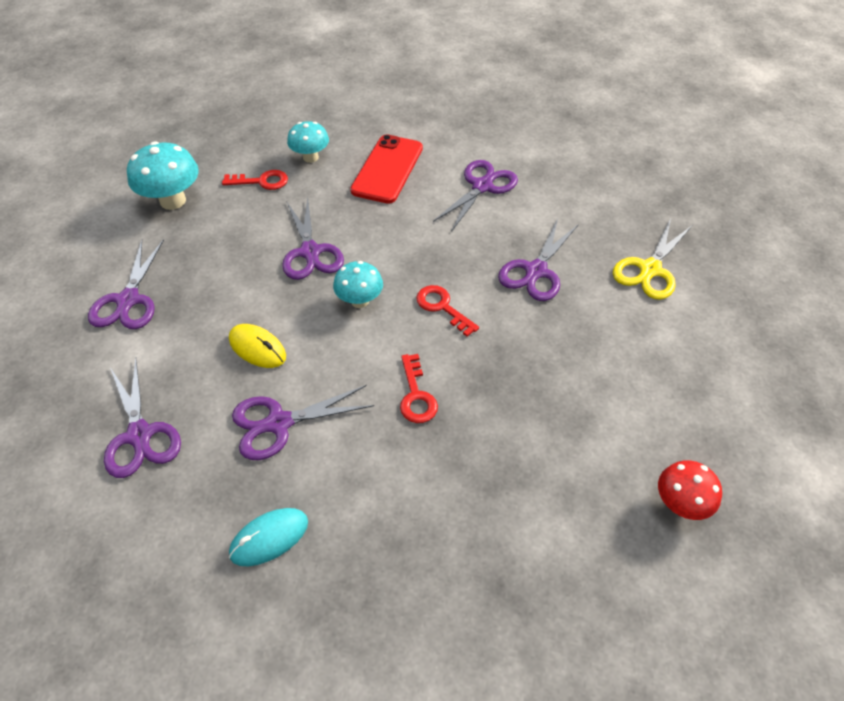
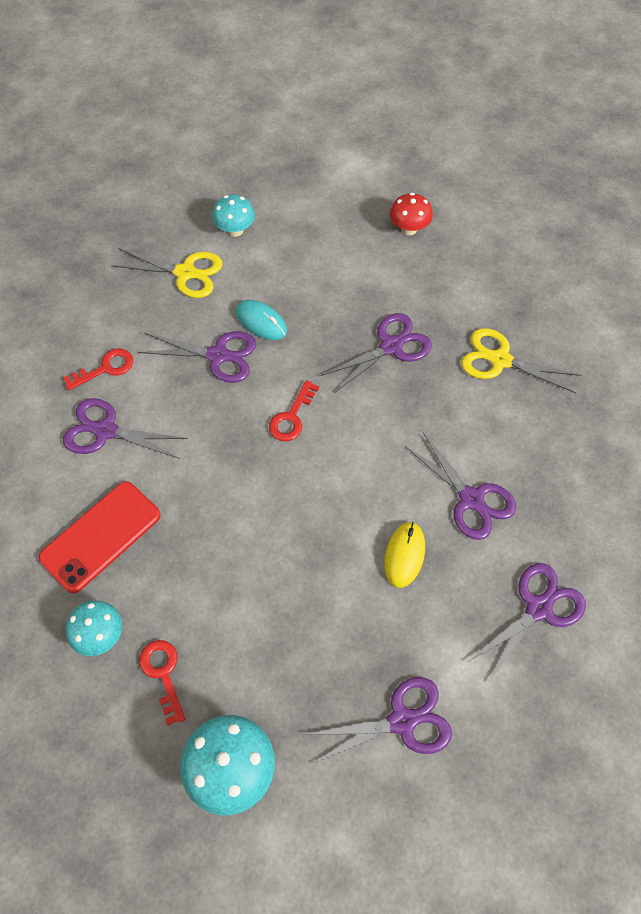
camera: 110 degrees left, 10 degrees up
(269, 538) = (565, 462): turquoise mouse -> turquoise mouse (261, 322)
(310, 252) = (263, 563): purple scissors -> purple scissors (391, 346)
(359, 301) = (311, 489): turquoise mushroom -> turquoise mushroom (235, 230)
(387, 169) = (101, 536): red phone -> red phone turned 45 degrees counterclockwise
(416, 395) = (396, 407): red key -> red key (105, 368)
(435, 527) = (500, 360): none -> yellow scissors

